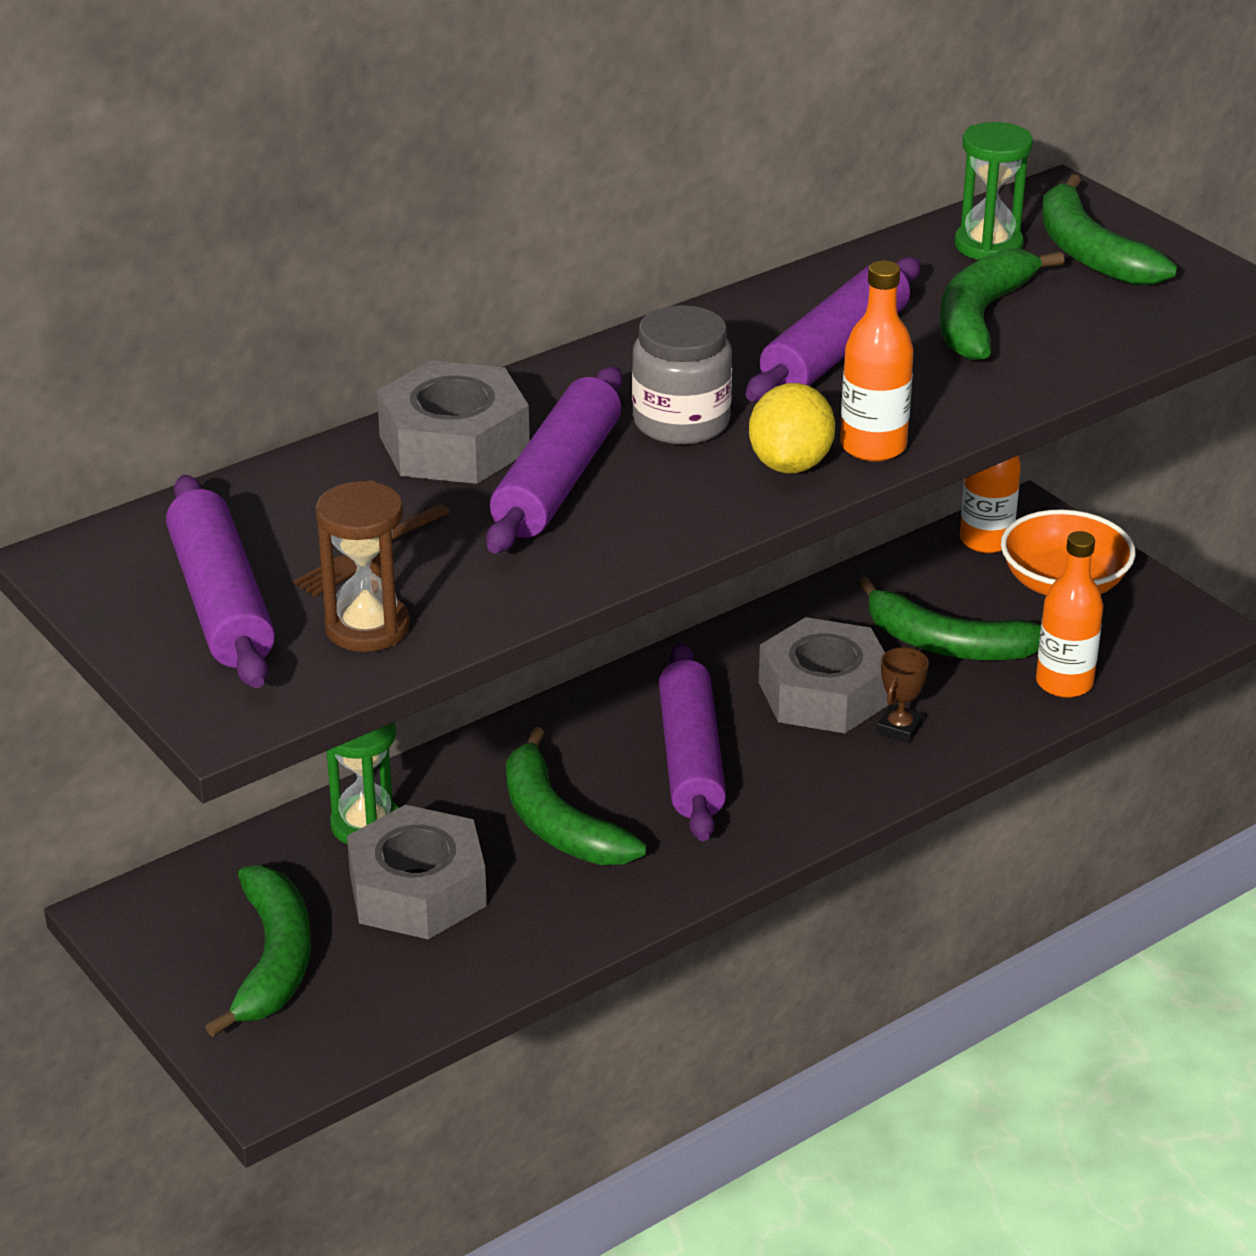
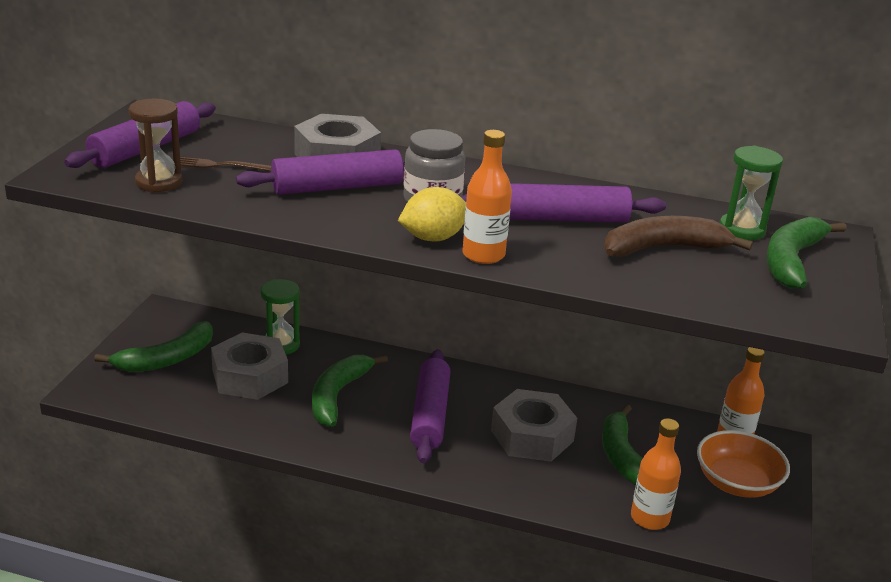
camera: 50 degrees right, 5 degrees down
(691, 758) = (430, 415): purple rolling pin -> purple rolling pin turned 45 degrees counterclockwise
(899, 728) = (535, 473): brown trophy -> none
(981, 317) = (663, 248): green banana -> brown banana

